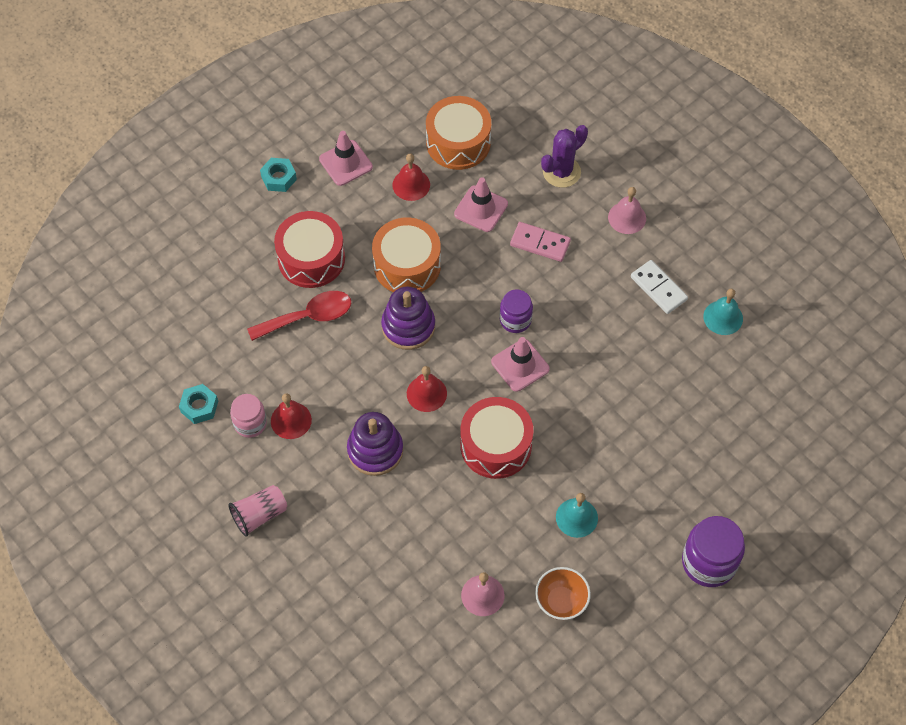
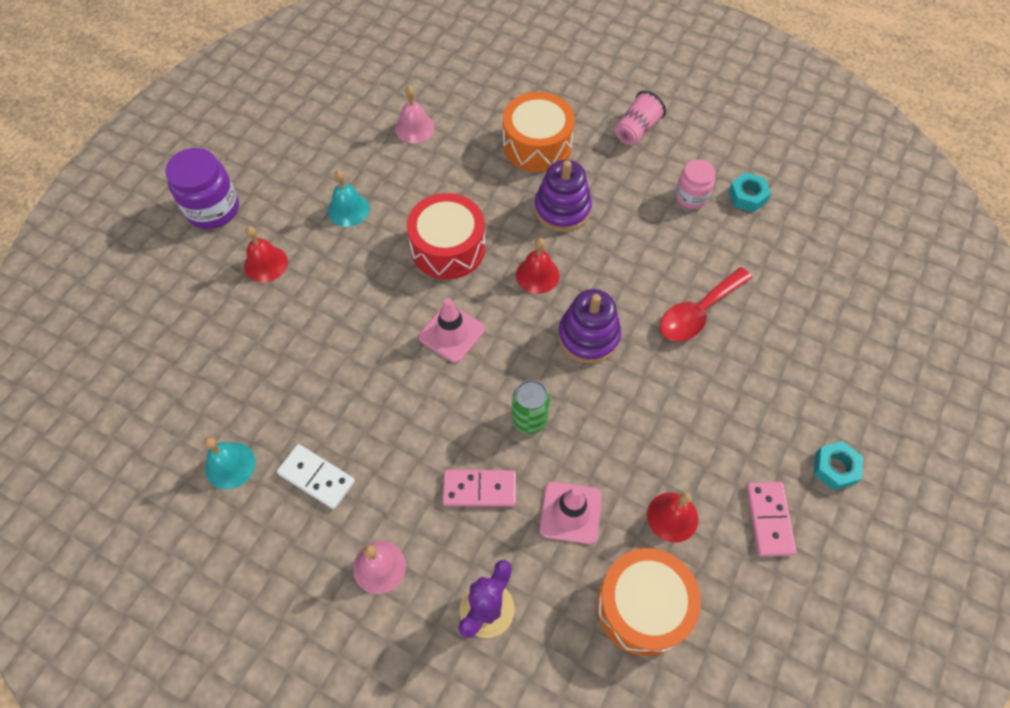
camera: 160 degrees right, 0 degrees up
(291, 420) = (655, 211): red bell -> red bell (266, 263)
(311, 258) = (734, 378): red drum -> none
(346, 163) = (769, 519): pink traffic cone -> pink domino
(407, 265) = (624, 406): orange drum -> orange drum (537, 145)
(484, 279) = (529, 419): none -> green can
(515, 320) = (475, 382): purple jar -> none
(561, 601) = (344, 142): orange bowl -> none

